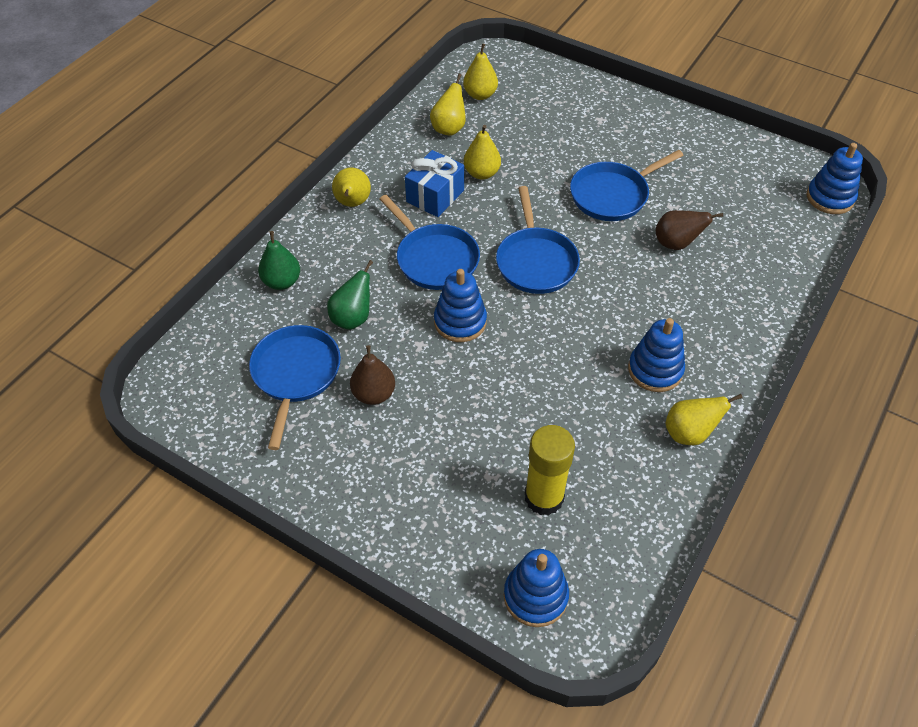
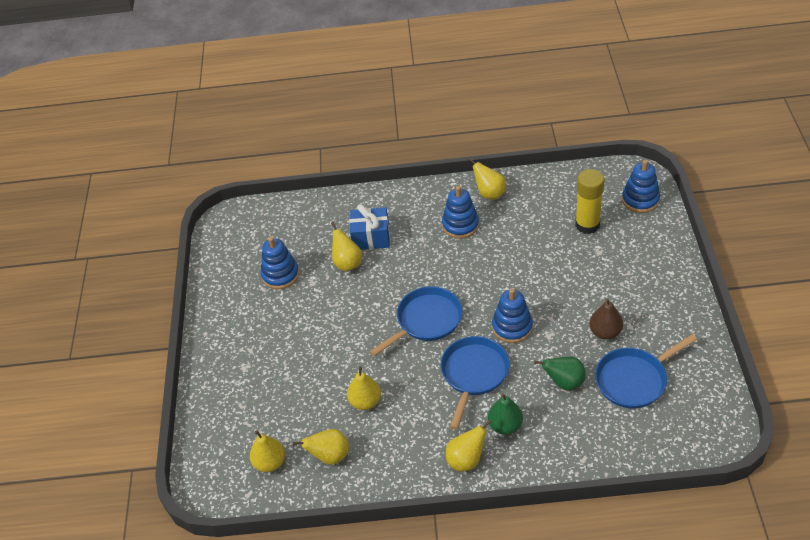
camera: 120 degrees left, 5 degrees down
(282, 282) = (576, 445): green pear -> green pear (505, 425)
(435, 196) = (414, 414): blue gift -> blue gift (371, 238)
(612, 195) = (326, 316): blue pan -> none
(676, 243) = (347, 263): brown pear -> yellow pear
(830, 198) = (241, 215): blue stacking toy -> blue stacking toy (280, 275)

